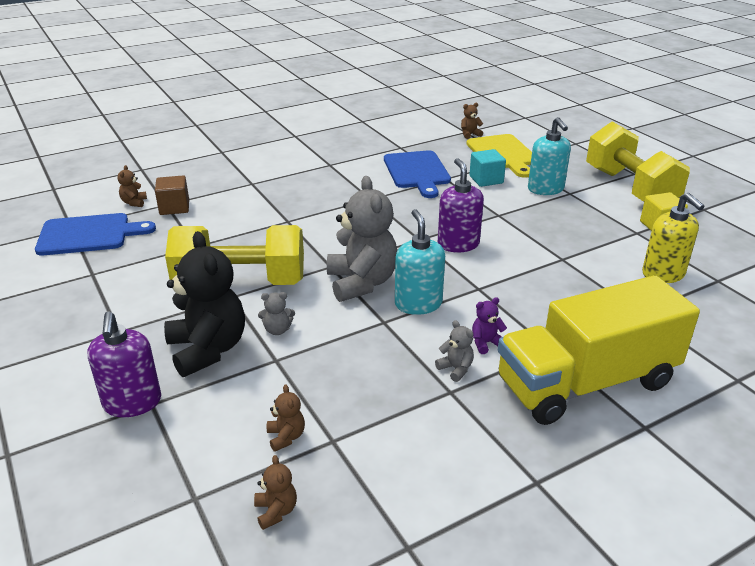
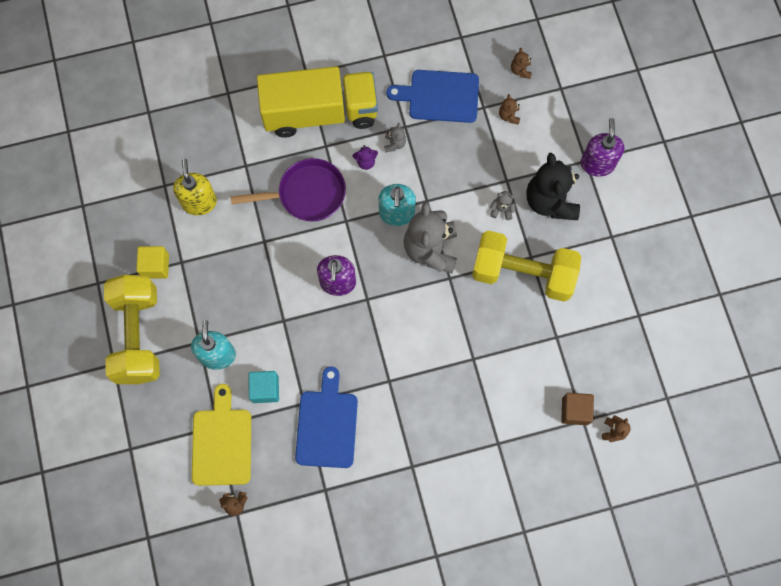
camera: 165 degrees left, 40 degrees up
(89, 235) = (649, 379): blue cutting board -> blue cutting board (439, 96)
(456, 369) = (394, 144): grey teddy bear -> grey teddy bear turned 150 degrees counterclockwise
(542, 301) = (307, 194): none -> purple pan

